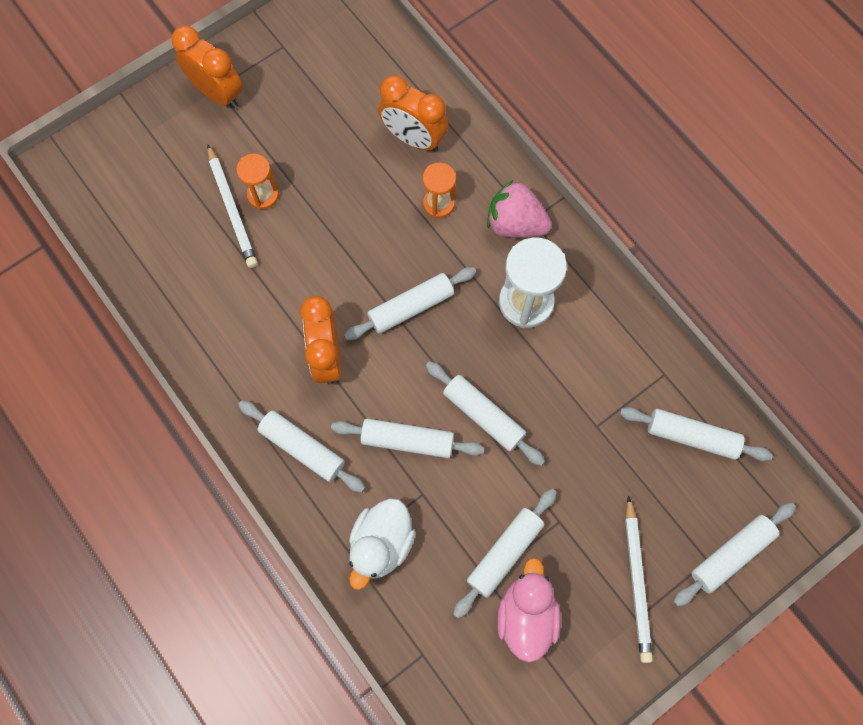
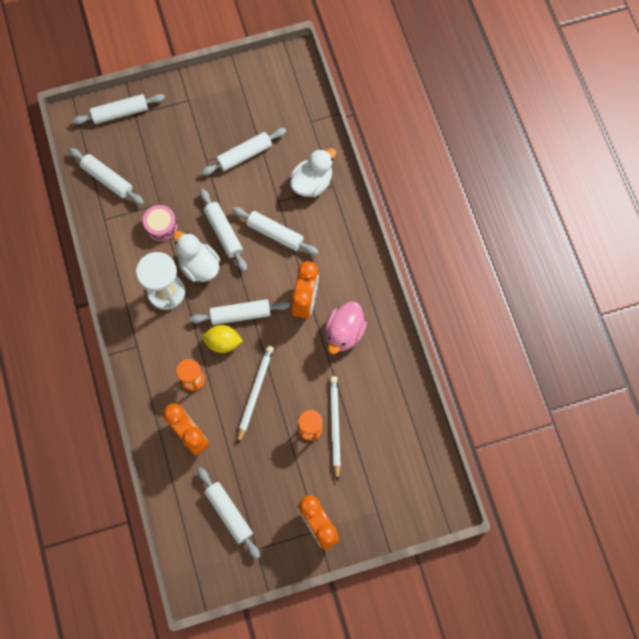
camera: 160 degrees left, 0 degrees up
(302, 448) = (339, 251): white rolling pin -> white rolling pin (229, 513)
(419, 262) = (223, 342): none -> yellow lemon
(497, 354) = (199, 266): none -> white duck
(515, 224) = (149, 347): pink strawberry -> none
(526, 615) = (246, 121): pink duck -> pink duck (344, 333)
(578, 393) = (161, 226): none -> pink drum
(636, 581) = (179, 117): white pencil -> white pencil (255, 392)

